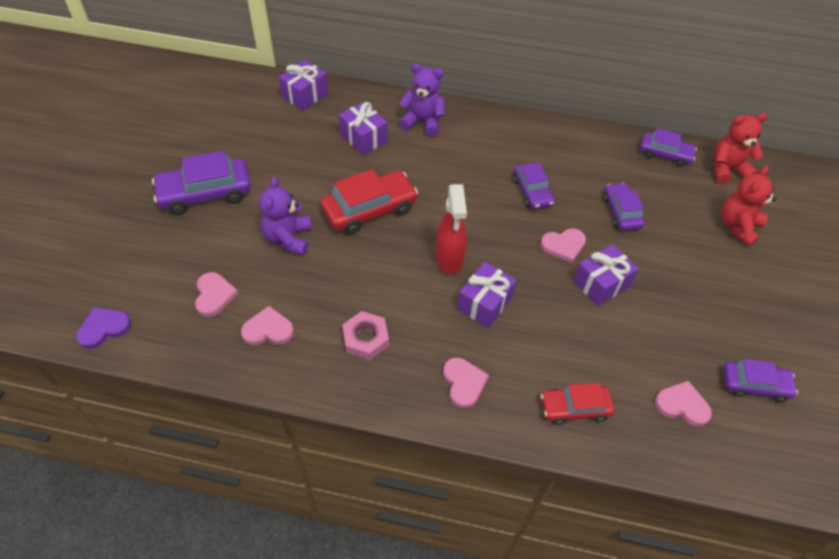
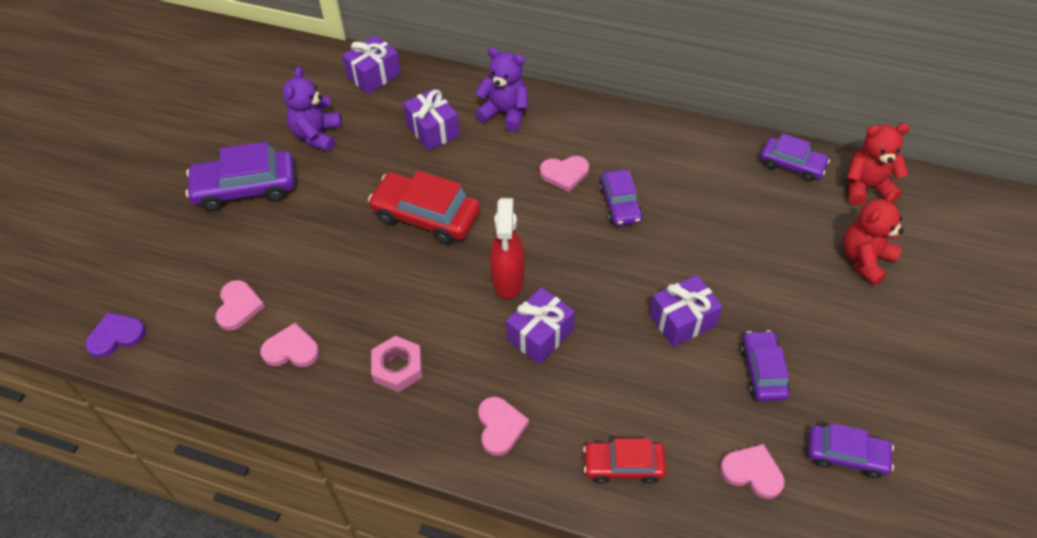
camera: 10 degrees right, 0 degrees up
(288, 238) = (329, 246): purple teddy bear -> purple teddy bear (317, 135)
(369, 209) = (426, 216): red car -> red car turned 135 degrees counterclockwise
(563, 246) = (646, 272): pink heart -> pink heart (564, 174)
(621, 212) = (723, 234): purple car -> purple car (762, 371)

